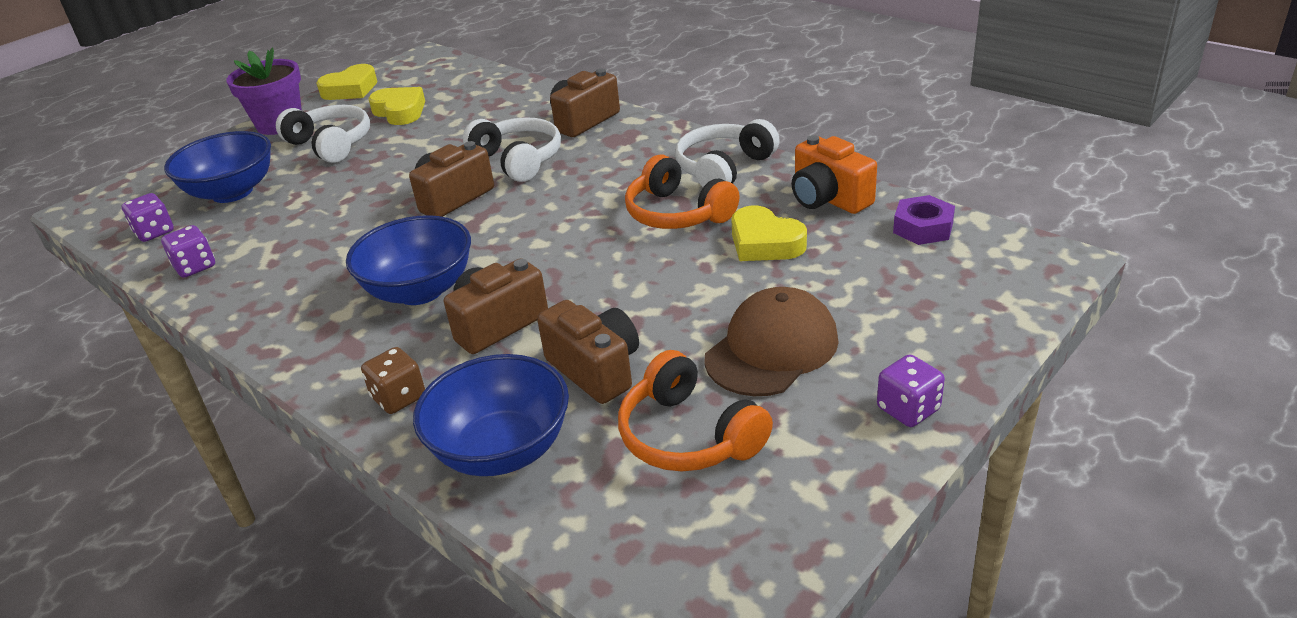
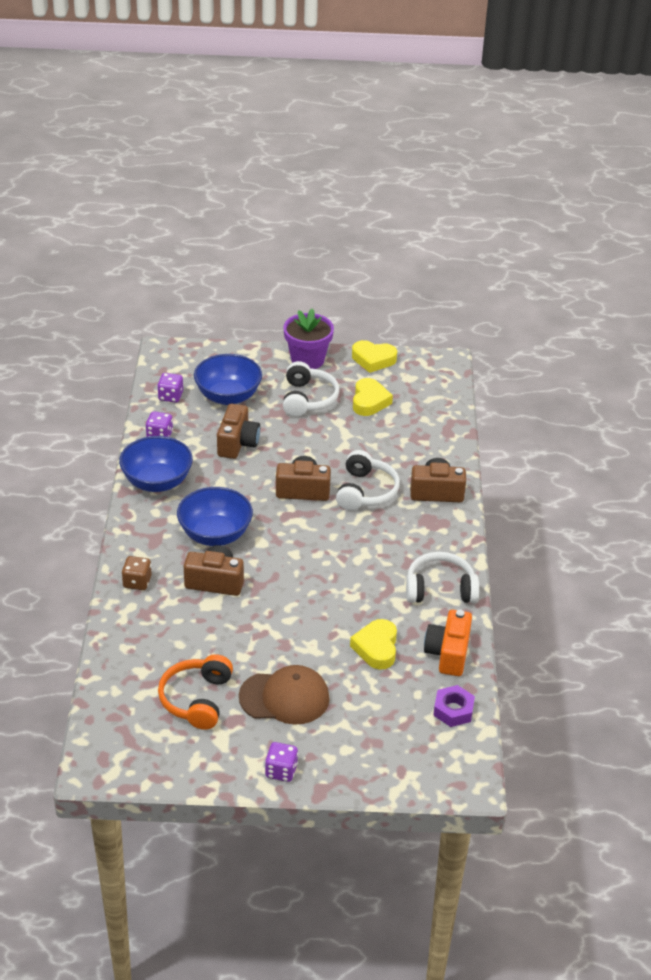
camera: 45 degrees right, 5 degrees up
(502, 450) = (135, 640): blue bowl -> blue bowl (157, 482)
(595, 369) = (213, 639): brown camera -> brown camera (237, 443)
(677, 213) = (373, 595): orange headphones -> none

